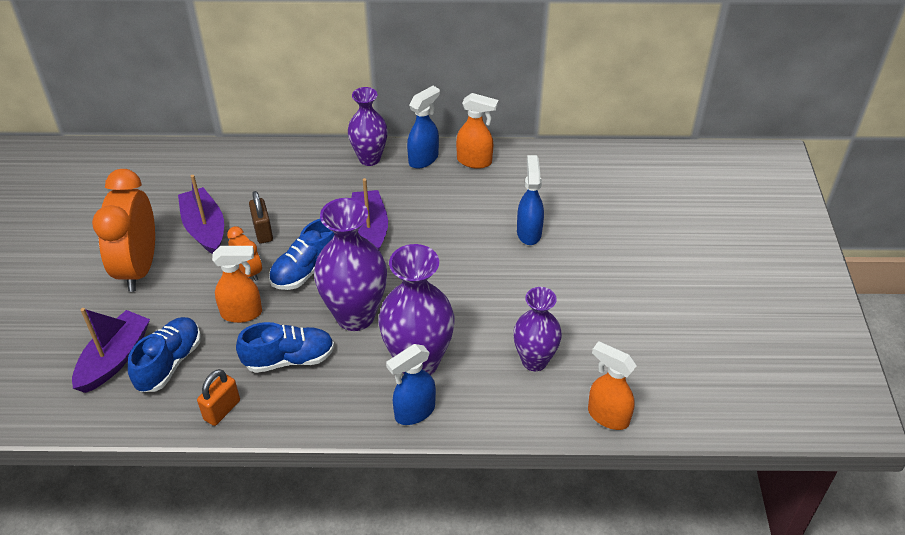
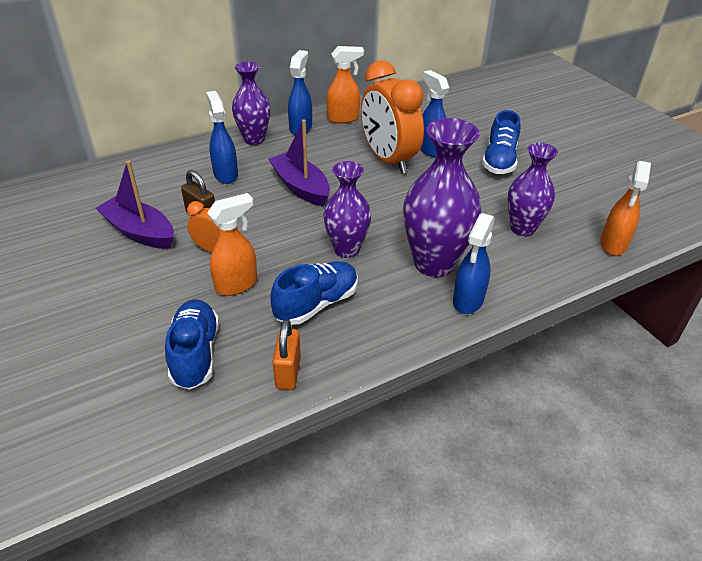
camera: 30 degrees left, 5 degrees down
(114, 359) = (128, 374): purple boat -> none
(139, 267) = (92, 285): orange clock -> orange clock (388, 160)
(307, 270) = (270, 231): blue shoe -> blue shoe (499, 161)
(315, 192) = (225, 174): none -> blue spray bottle
(355, 316) = (346, 249): purple vase -> purple vase, size x0.65
(607, 416) = (613, 245): orange spray bottle -> orange spray bottle turned 75 degrees counterclockwise

